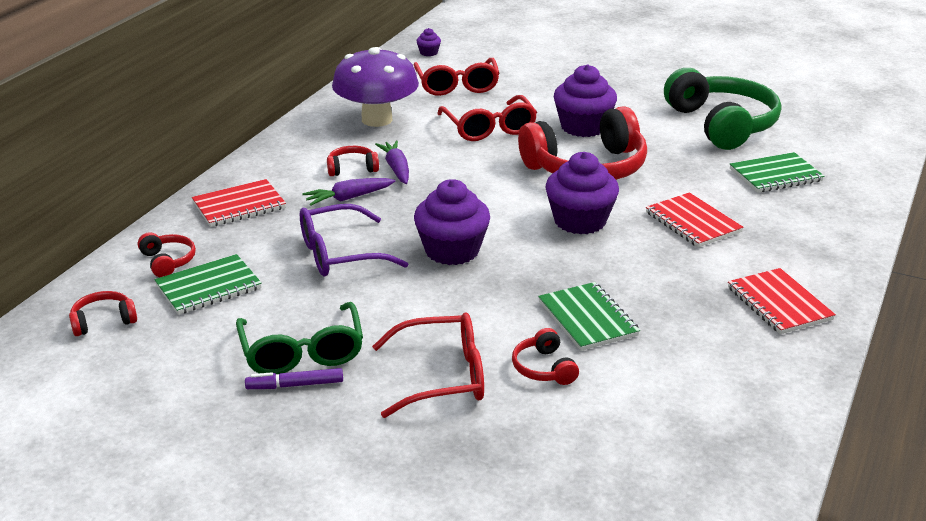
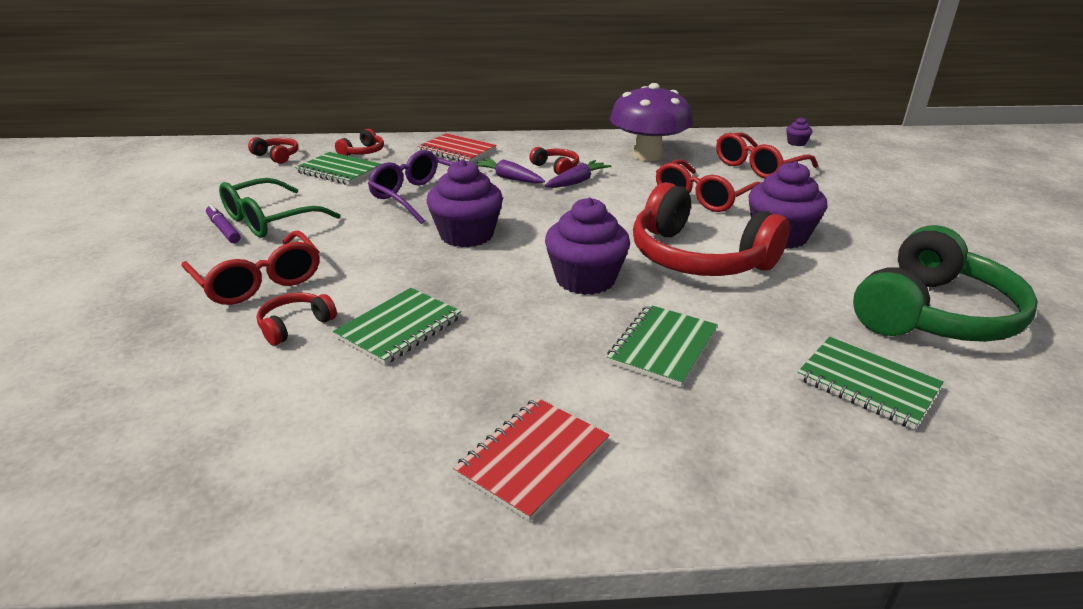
camera: 60 degrees right, 0 degrees up
(692, 222) = (662, 347): red notebook -> green notebook

